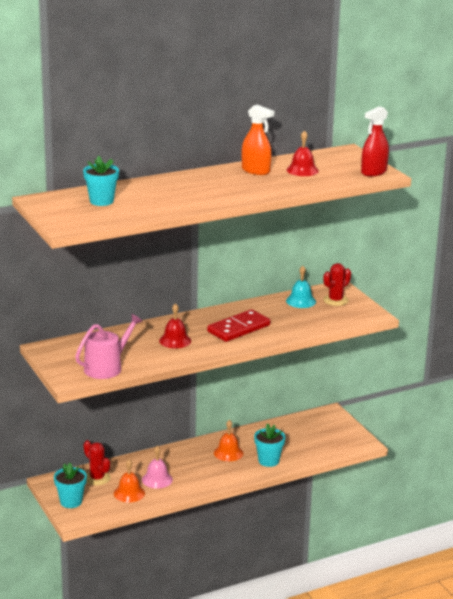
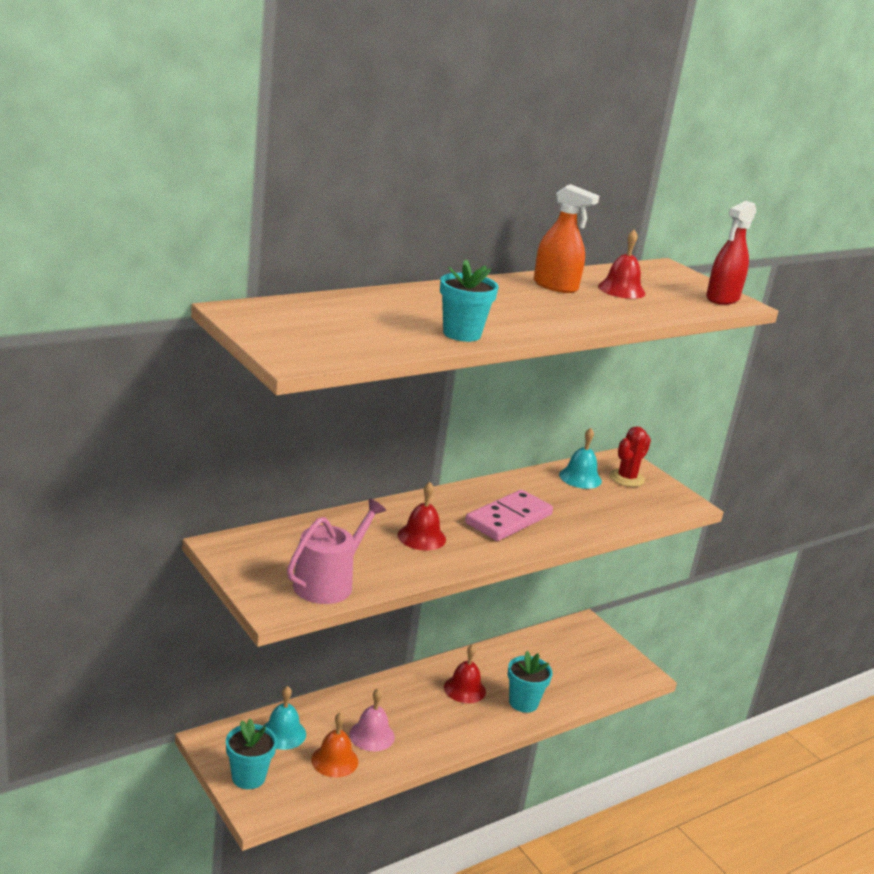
camera: 10 degrees left, 0 degrees up
(97, 478) = (283, 733): red cactus -> turquoise bell
(101, 201) = (341, 318): turquoise flower pot -> turquoise flower pot (462, 334)
(228, 453) = (464, 689): orange bell -> red bell
(238, 328) = (508, 519): red domino -> pink domino

